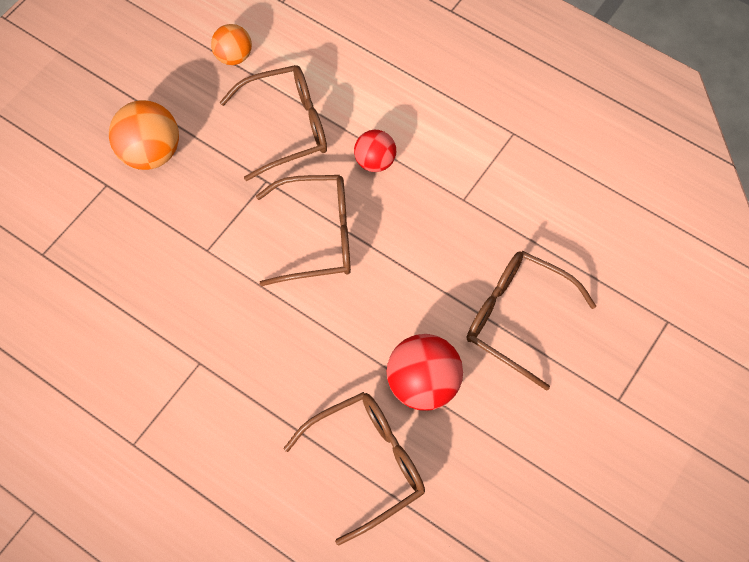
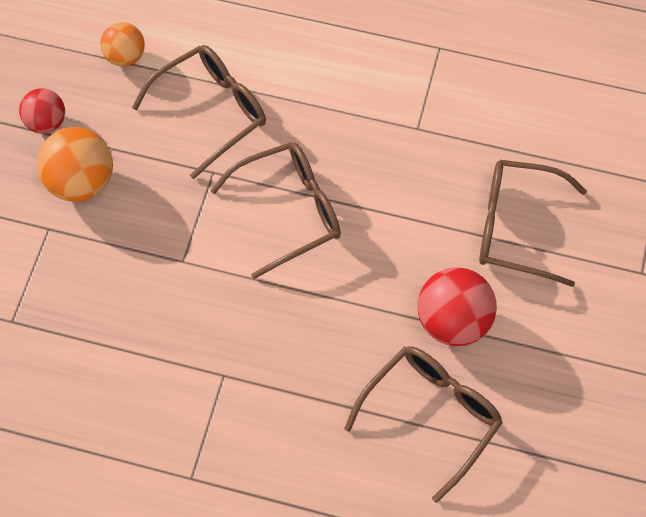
camera: 20 degrees left, 0 degrees up
(375, 162) = (315, 119): red ball -> red ball (46, 122)

